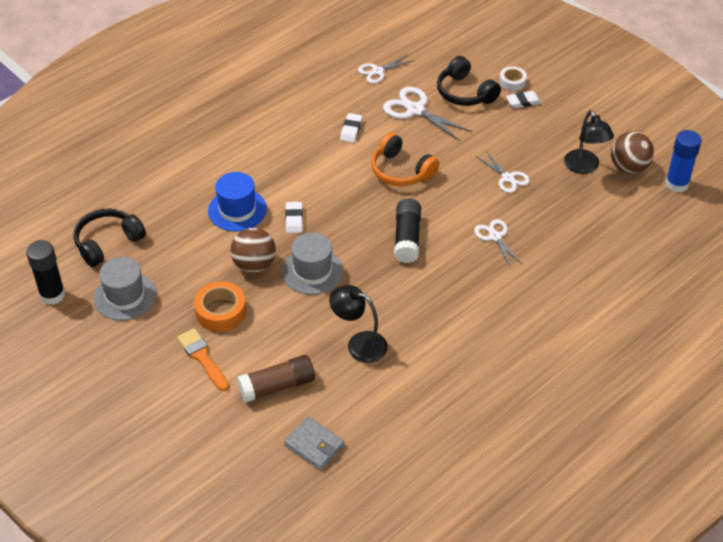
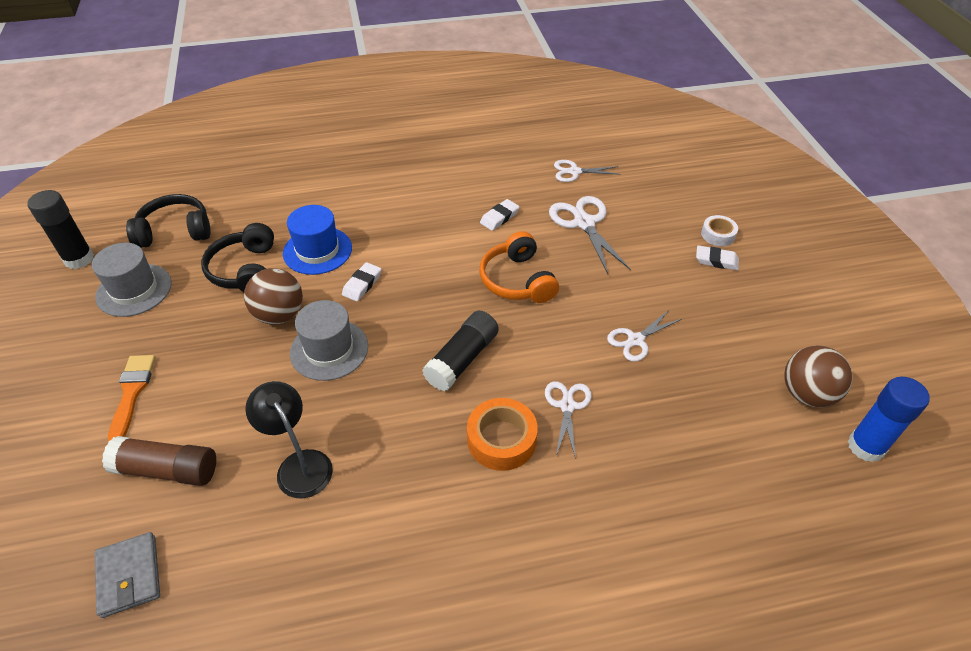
camera: 30 degrees right, 0 degrees up
(221, 312) = (199, 350): orange tape -> orange tape (501, 440)
(465, 93) = (653, 226): black headphones -> black headphones (245, 270)
(508, 178) = (635, 340): white scissors -> white scissors turned 60 degrees clockwise
(584, 167) = (744, 368): black lamp -> none

